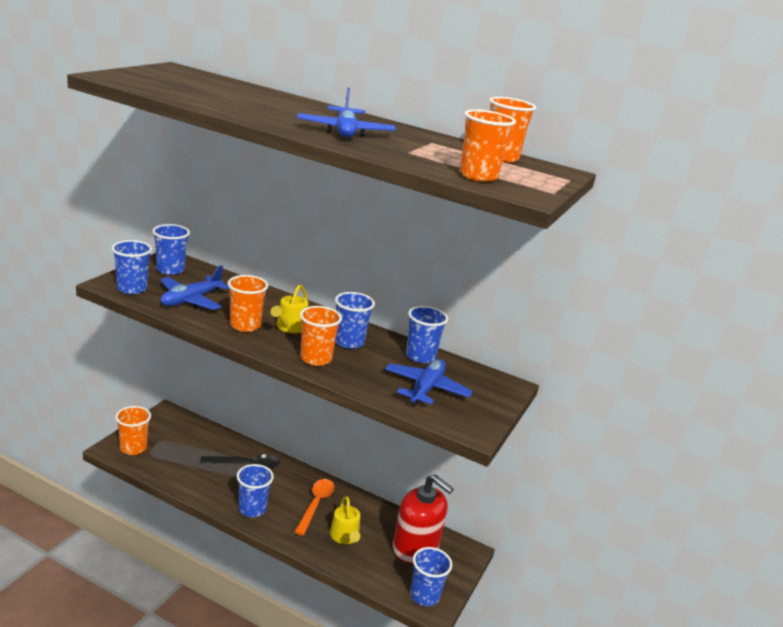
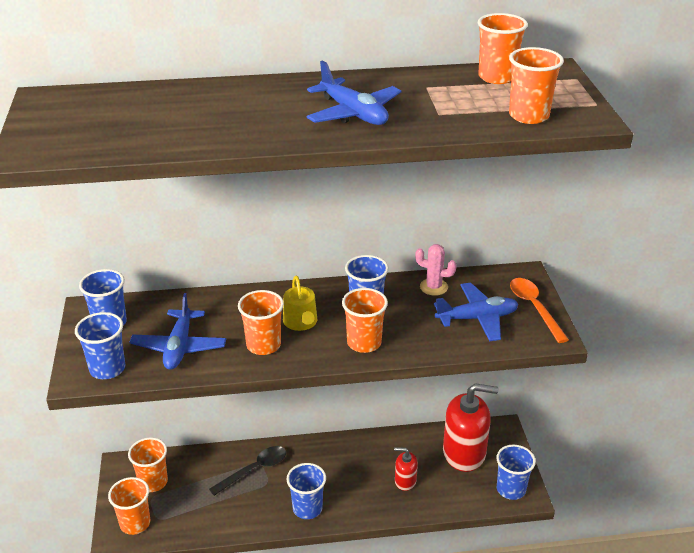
camera: 30 degrees left, 10 degrees up
(173, 432) = (153, 482): none -> orange cup
(316, 504) = (352, 468): orange spoon -> orange spoon (534, 308)
(345, 537) = (405, 481): yellow watering can -> red soap dispenser
(420, 356) = (433, 287): blue cup -> pink cactus
(426, 389) = (477, 318): blue plane -> blue plane turned 90 degrees clockwise

